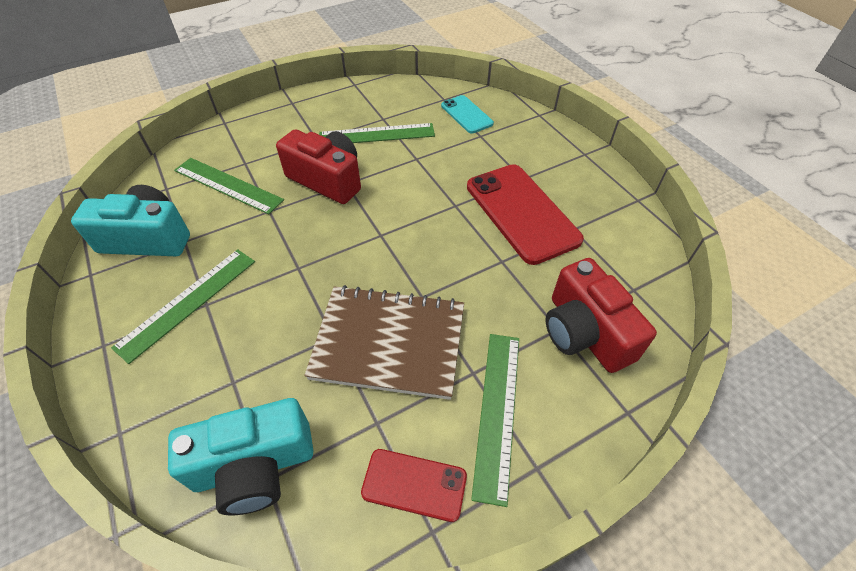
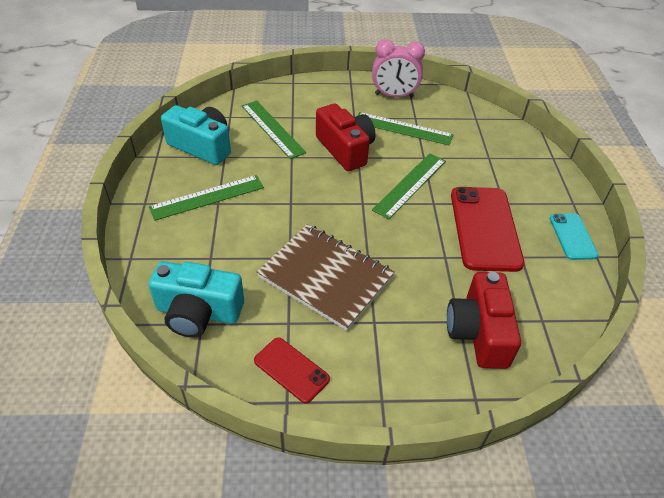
camera: 25 degrees right, 5 degrees down
(347, 102) = (394, 95): none -> pink clock
(466, 114) = (487, 137): turquoise phone -> turquoise phone (572, 236)
(497, 411) = (375, 353): green ruler -> green ruler (410, 185)

